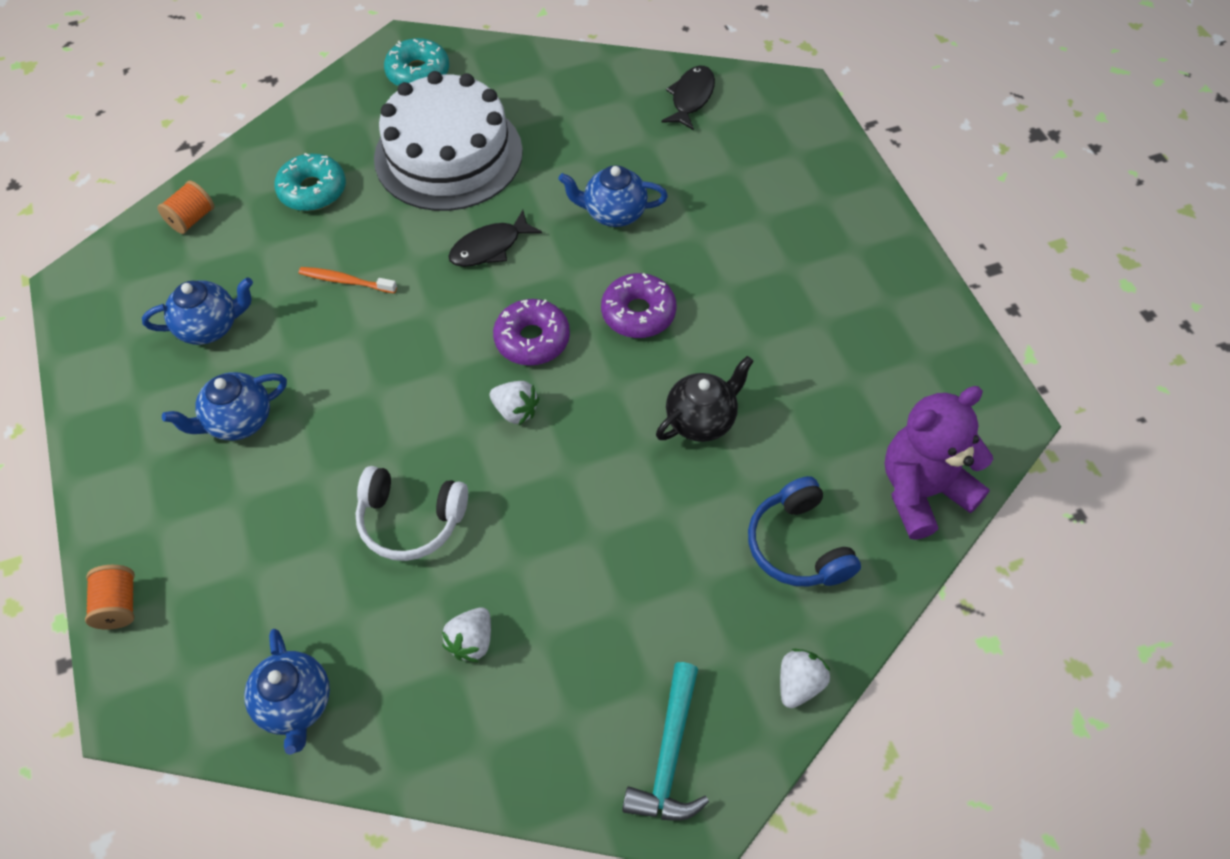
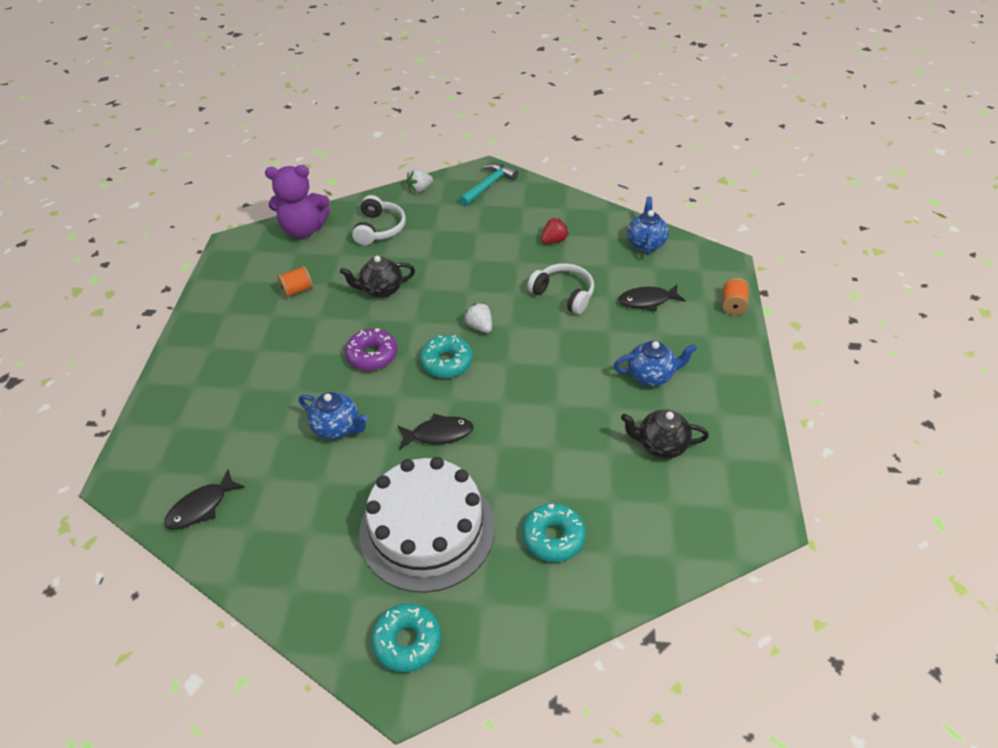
camera: 155 degrees left, 10 degrees down
(192, 219) = (663, 548): orange spool -> orange spool (297, 290)
(210, 327) = (660, 445): blue teapot -> black teapot
(267, 560) = (647, 301): none -> black fish
(346, 281) = (552, 445): orange toothbrush -> none
(471, 641) = (554, 241): white strawberry -> red strawberry
(532, 339) = (446, 362): purple donut -> turquoise donut
(798, 545) = (379, 229): blue headphones -> white headphones

